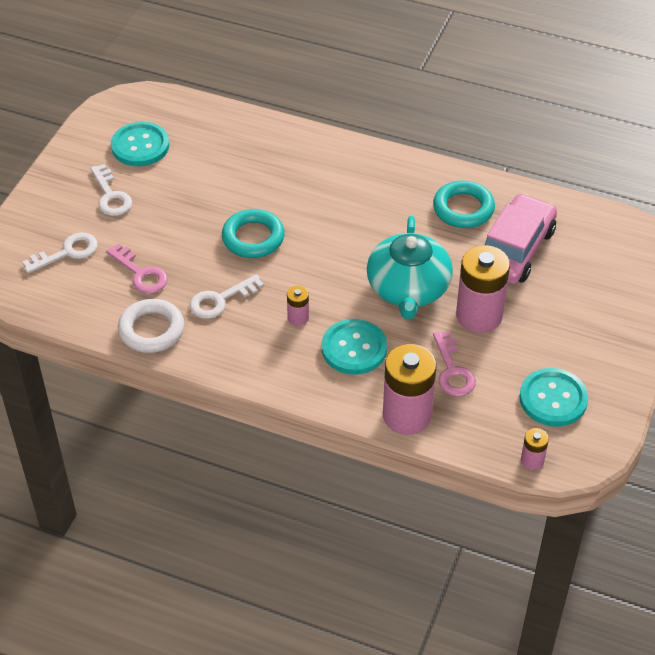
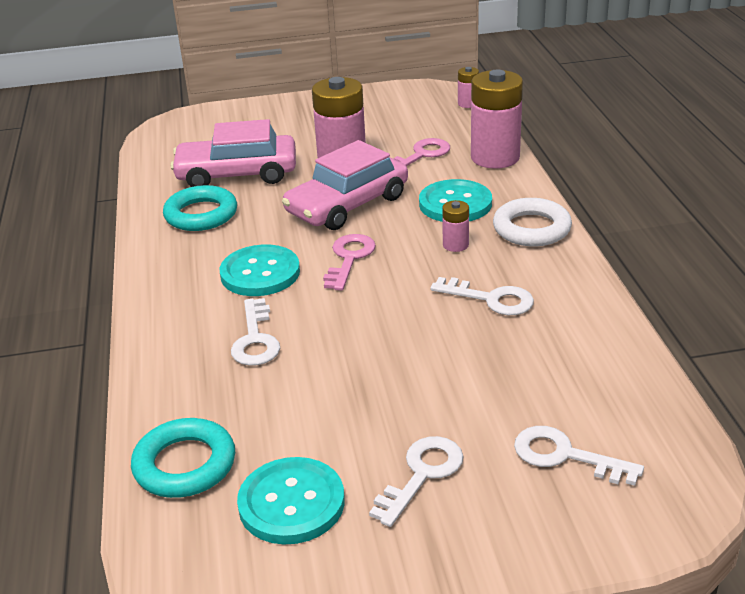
camera: 120 degrees left, 15 degrees down
(141, 273) = (522, 373): pink key -> pink key (349, 258)
(151, 330) = (588, 323): white ring -> white ring (531, 229)
(253, 238) = (374, 319): turquoise ring -> turquoise ring (185, 464)
(283, 181) = (255, 339): none -> white key
(408, 289) = (347, 205): turquoise teapot -> pink car
(553, 399) = (397, 113): turquoise button -> turquoise button (260, 273)

